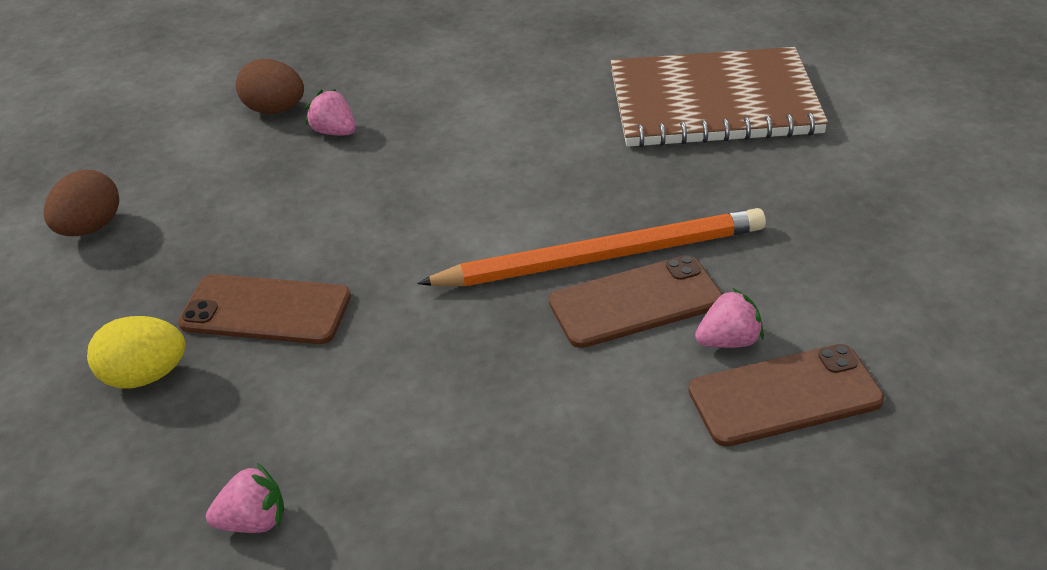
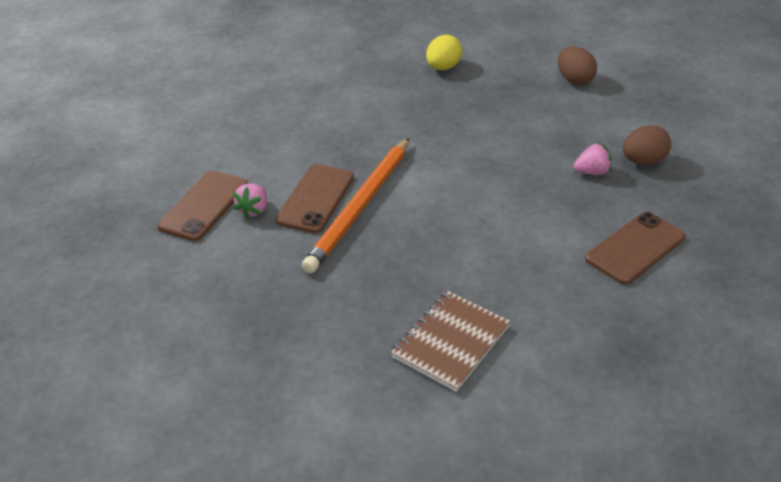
camera: 125 degrees right, 0 degrees up
(253, 521) = (333, 68): pink strawberry -> none
(266, 310) = (449, 103): brown phone -> brown phone (635, 248)
(713, 102) = (451, 342): brown notebook -> brown notebook, size x0.60

